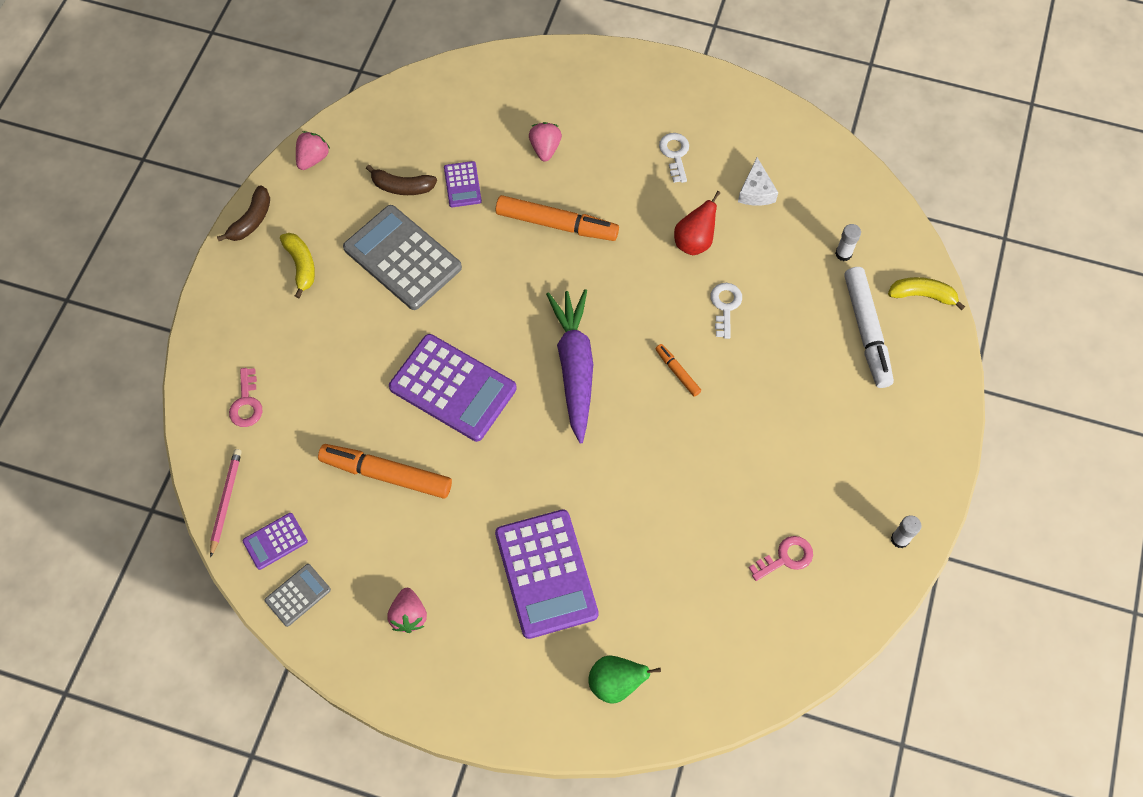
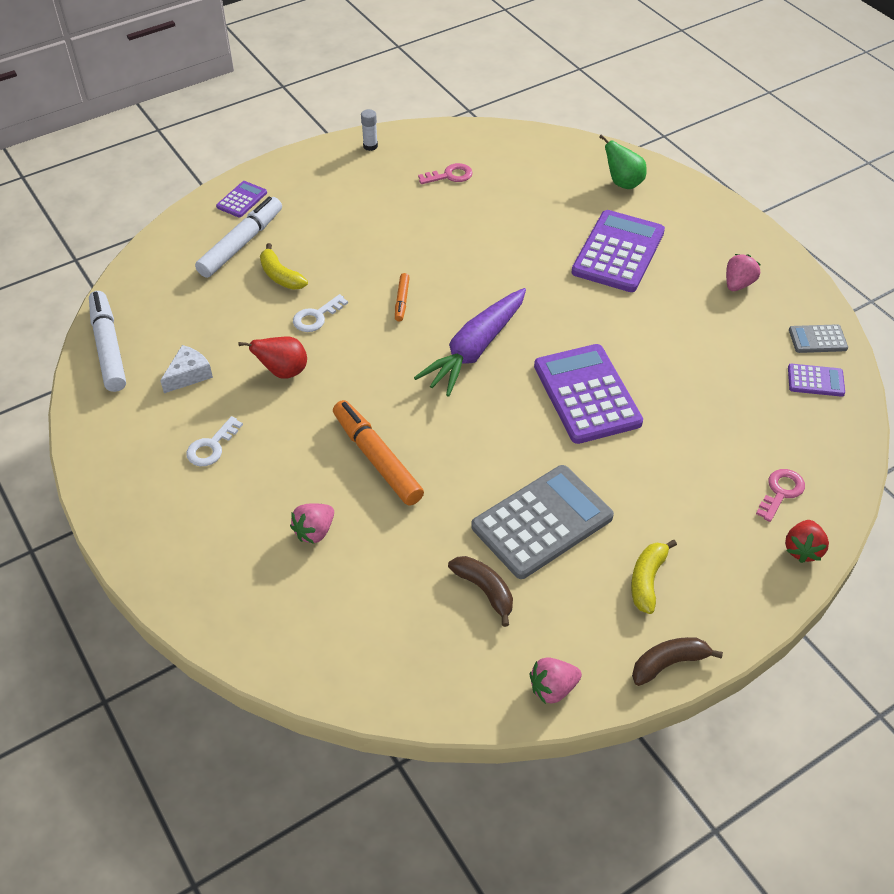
camera: 140 degrees left, 15 degrees down
(205, 363) = (802, 549): none -> red strawberry
(226, 501) = (843, 430): pink pencil -> none
(386, 474) = (691, 371): orange marker -> none
(402, 258) = (542, 522): grey calculator -> grey calculator turned 120 degrees counterclockwise
(462, 185) = (425, 552): purple calculator -> purple calculator (242, 200)
(786, 557) = (450, 175): pink key -> pink key turned 150 degrees clockwise
(838, 170) = (108, 347): none -> white marker
(843, 254) = (188, 294): white glue stick -> none
(922, 295) = (175, 239): yellow banana -> yellow banana (280, 276)

